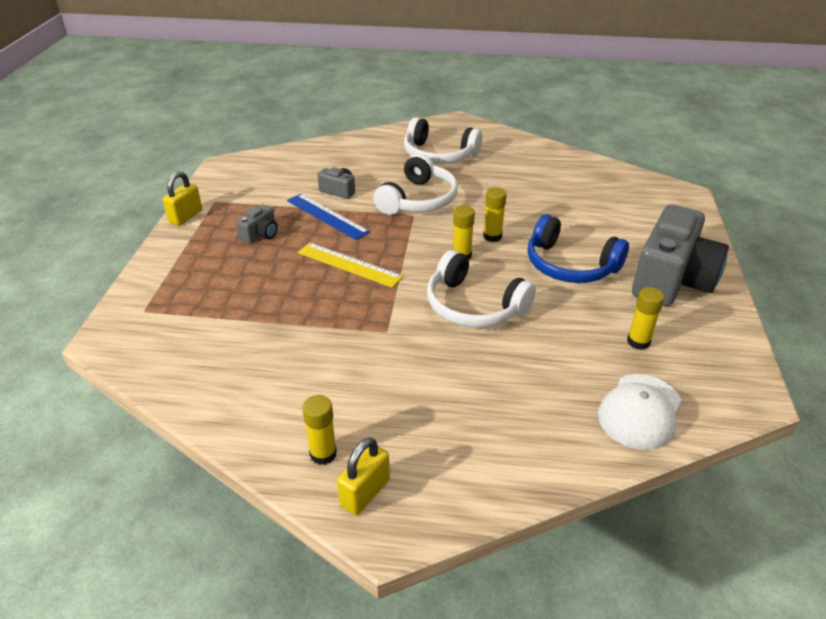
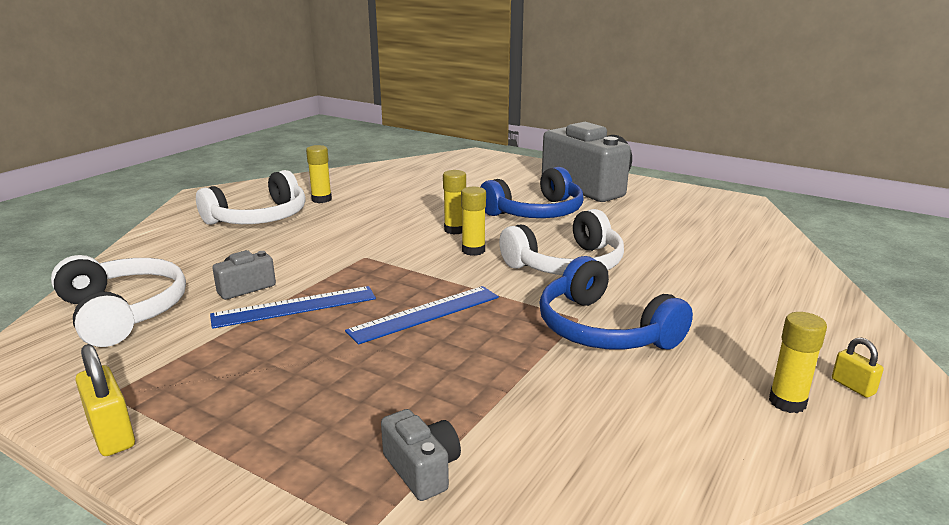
camera: 65 degrees left, 15 degrees down
(260, 234) = (273, 366): grey camera -> grey camera (422, 469)
(349, 264) = (425, 314): yellow ruler -> blue ruler
(365, 493) = (853, 386): yellow padlock -> yellow padlock, size x0.60
(376, 346) = (603, 329): none -> blue headphones
(418, 200) = (337, 247): white headphones -> white headphones (123, 312)
(638, 342) = (662, 216): yellow glue stick -> yellow glue stick (321, 199)
(640, 411) = (750, 237): white cap -> none

